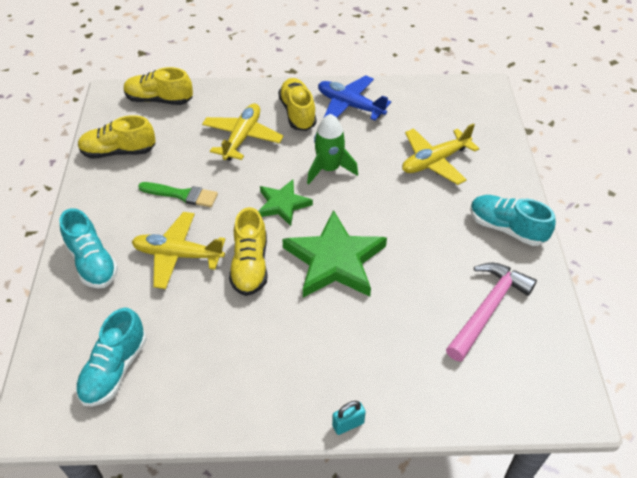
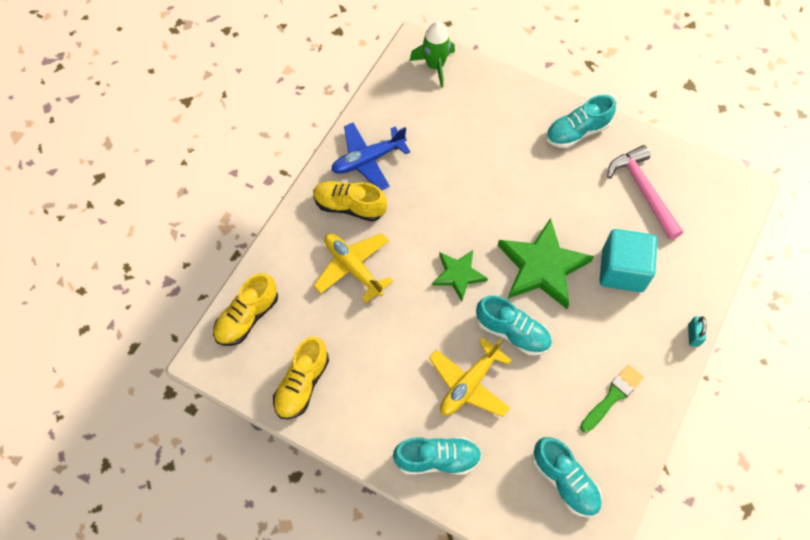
camera: 60 degrees left, 15 degrees up
(182, 195) = (397, 351): green brush -> green brush (612, 396)
(250, 265) = (512, 332): yellow shoe -> turquoise shoe
(329, 169) = (438, 218): green rocket -> green rocket (435, 66)
(379, 327) = (622, 270): none -> turquoise cube
(435, 161) = (478, 136): yellow plane -> none

